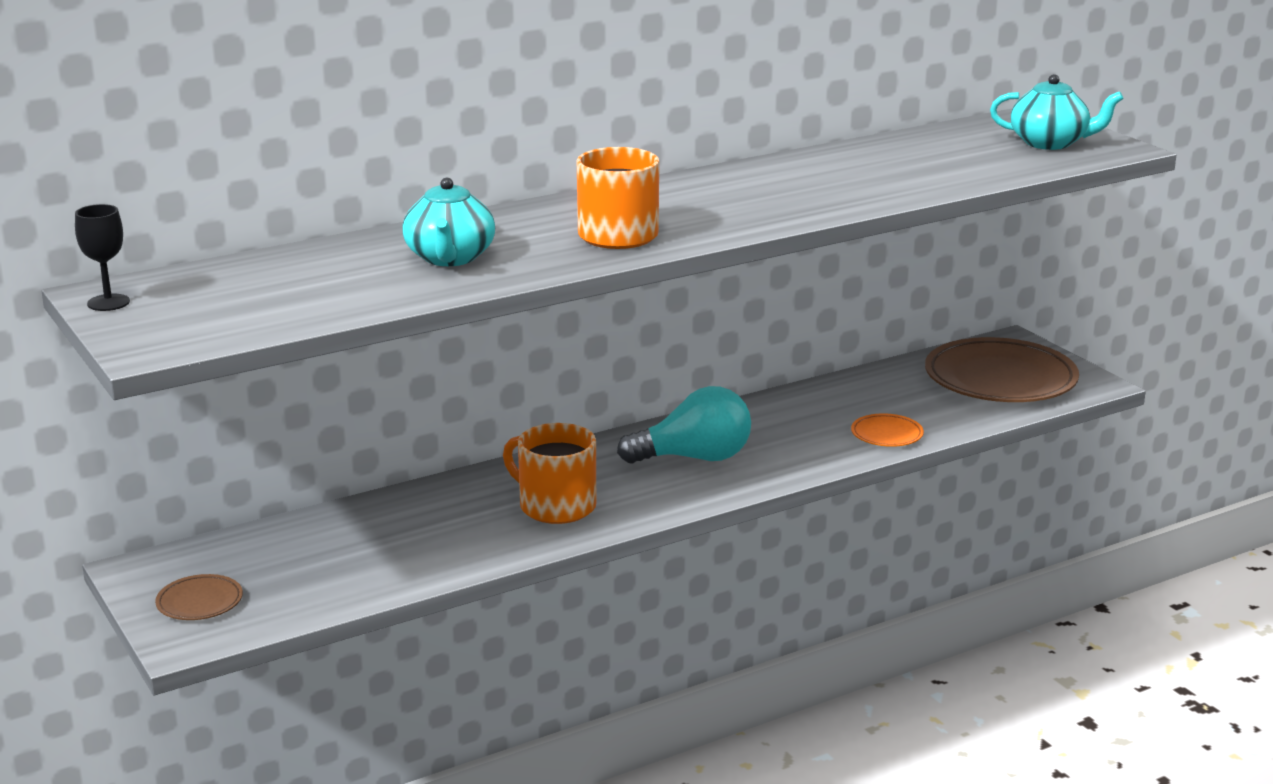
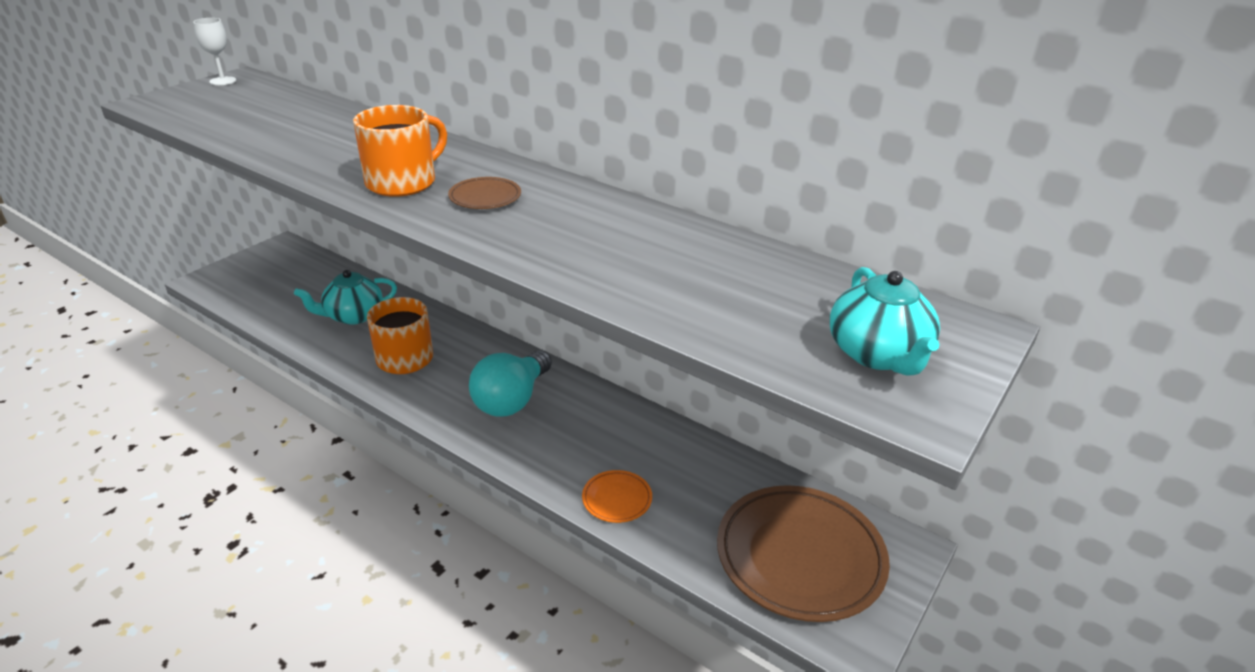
camera: 65 degrees right, 10 degrees up
(108, 303) = (223, 81): black goblet -> white goblet
(199, 602) = (247, 272): brown plate -> brown plate (485, 197)
(450, 258) = (327, 141): turquoise teapot -> turquoise teapot (353, 316)
(694, 458) = (512, 400): turquoise light bulb -> turquoise light bulb turned 60 degrees clockwise

